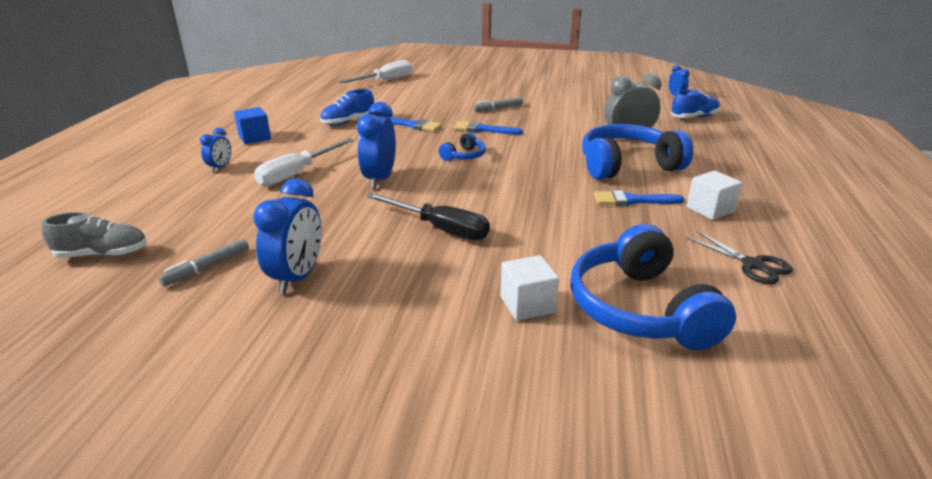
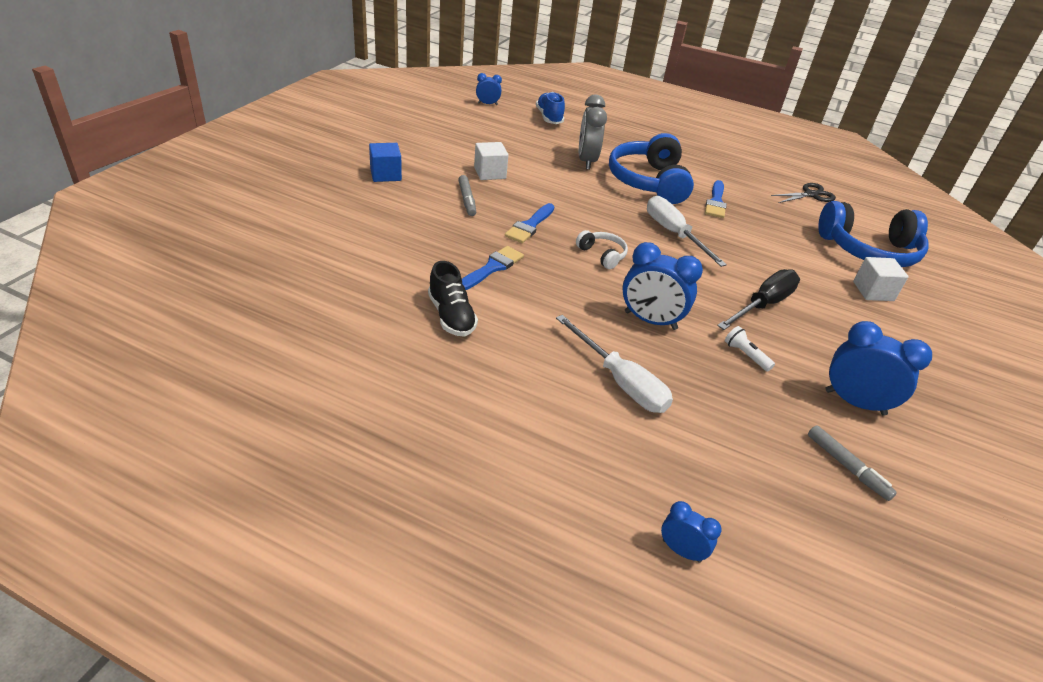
camera: 80 degrees left, 10 degrees up
(103, 254) = (828, 567): grey shoe -> none
(220, 167) = (581, 455): blue clock -> blue clock (681, 551)
(255, 137) = (474, 414): blue cube -> blue cube (385, 175)
(348, 122) = (451, 316): blue shoe -> black shoe
(350, 220) = (745, 355): none -> white flashlight
(385, 80) = (278, 253): white screwdriver -> white screwdriver (674, 234)
(464, 156) = (602, 255): blue headphones -> white headphones
(710, 209) = (734, 179): white cube -> white cube (490, 173)

